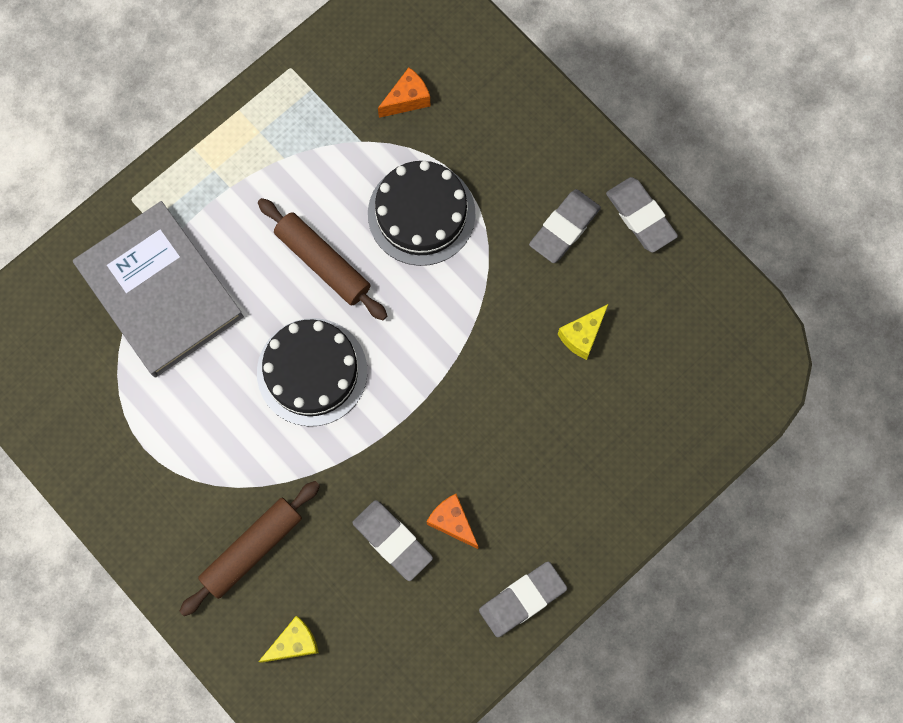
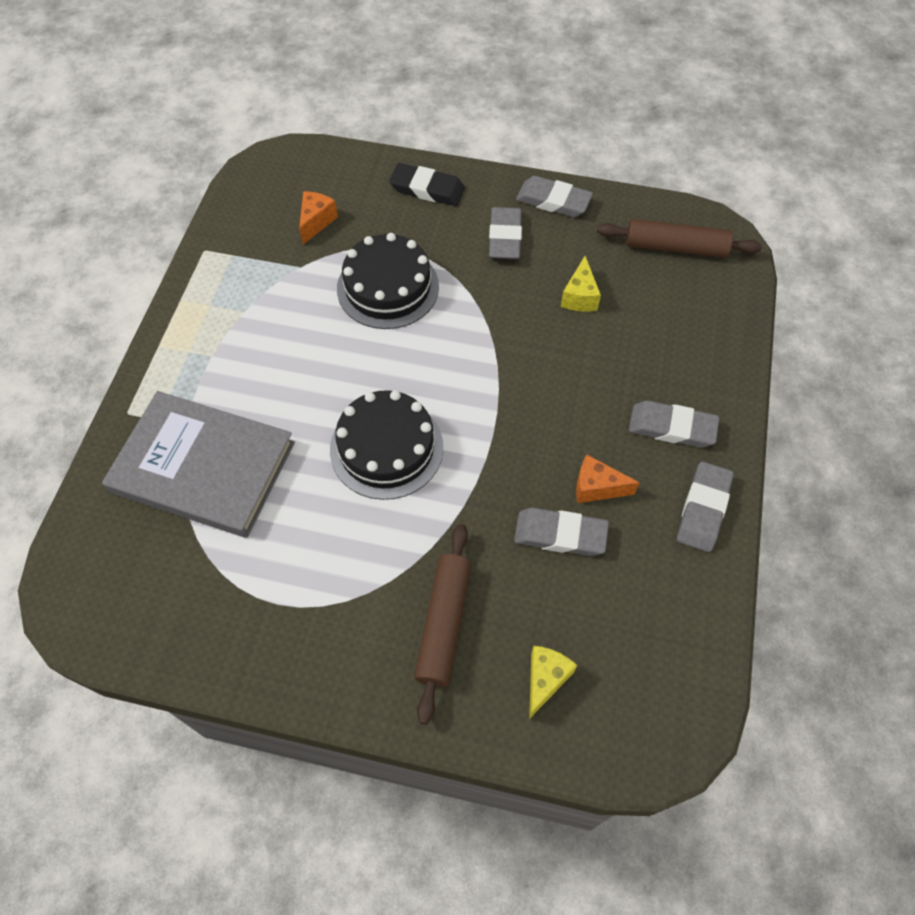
camera: 35 degrees left, 15 degrees down
(323, 263) = (334, 364): brown rolling pin -> brown rolling pin (675, 247)
(533, 126) = (427, 189): none -> black eraser
(557, 513) = (672, 427): none -> grey eraser

